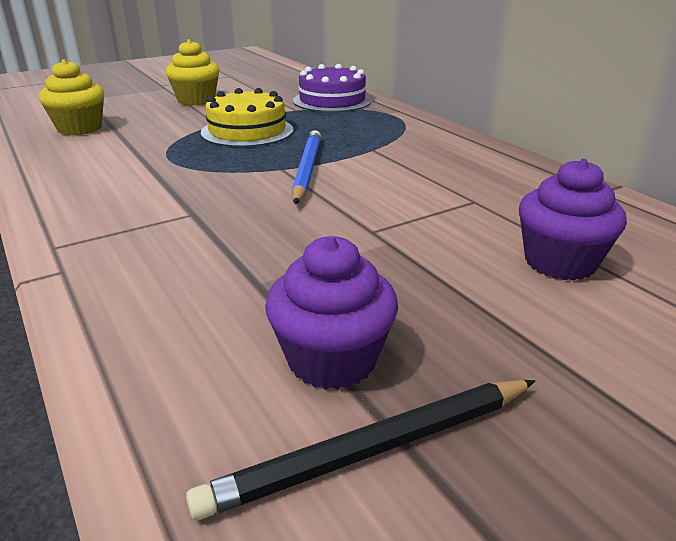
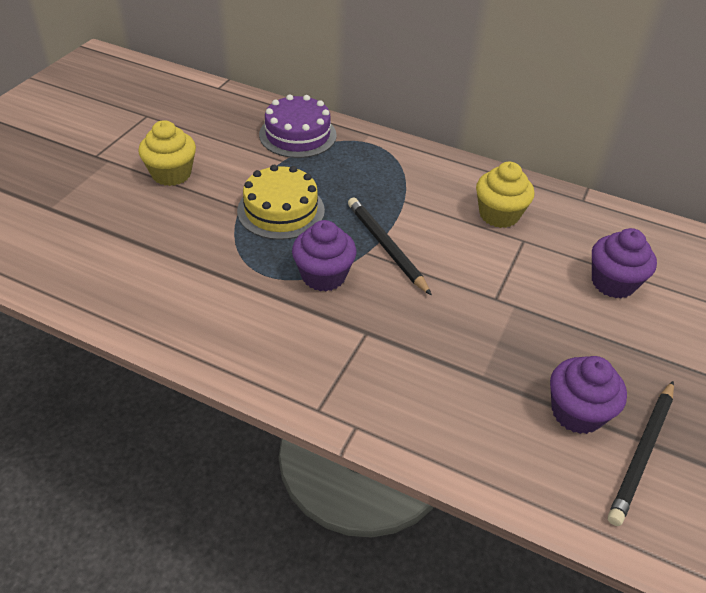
camera: 35 degrees left, 15 degrees up
(80, 128) = (121, 261): yellow cupcake -> yellow cupcake (499, 215)
(217, 171) = (323, 276): none -> purple cupcake
(307, 170) = (386, 247): blue pencil -> black pencil

